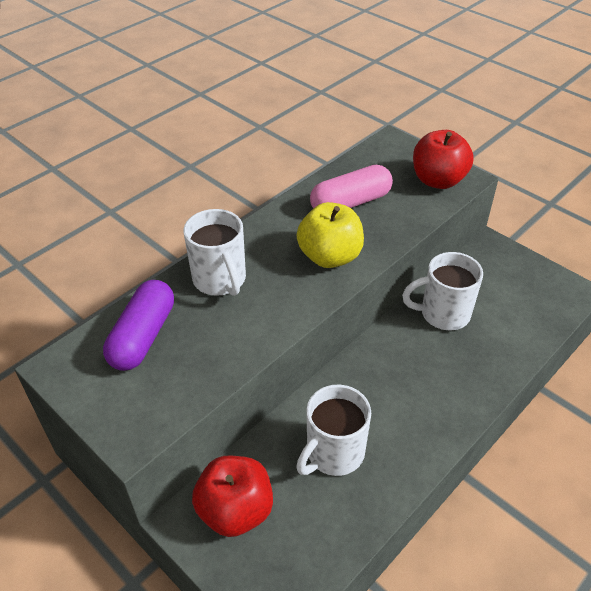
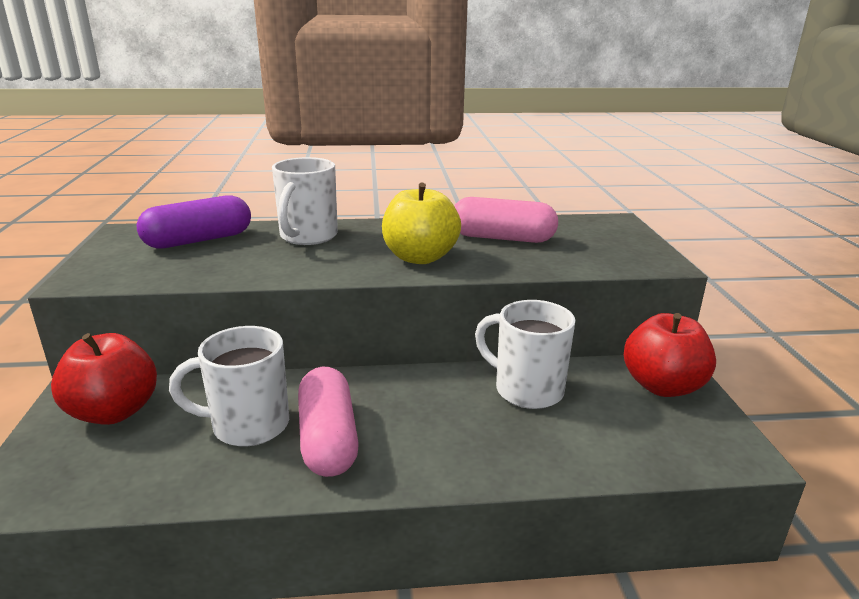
camera: 40 degrees right, 20 degrees down
(390, 427) = (328, 439): none -> pink capsule
(438, 180) = (624, 254): red apple -> red apple (662, 386)

